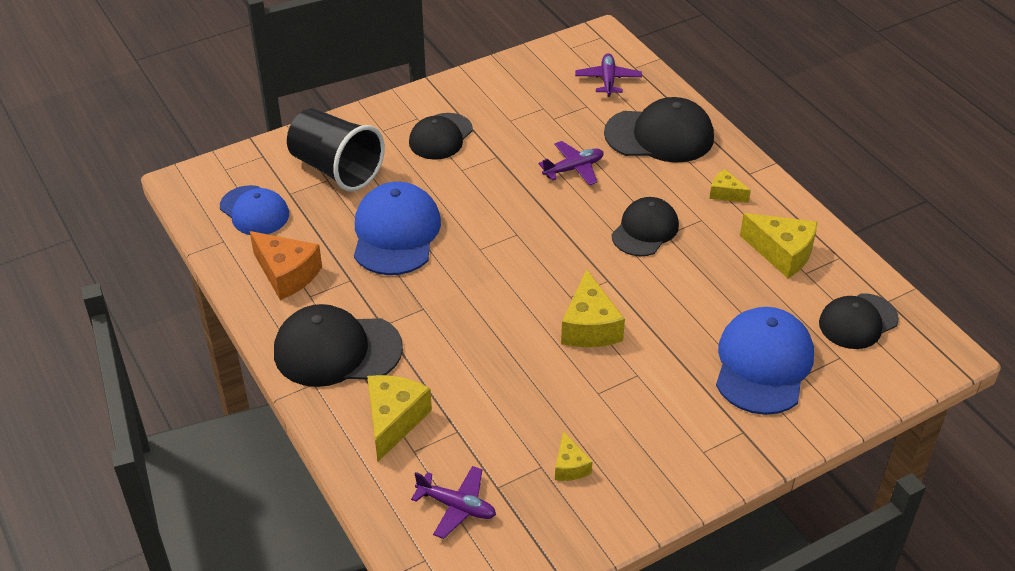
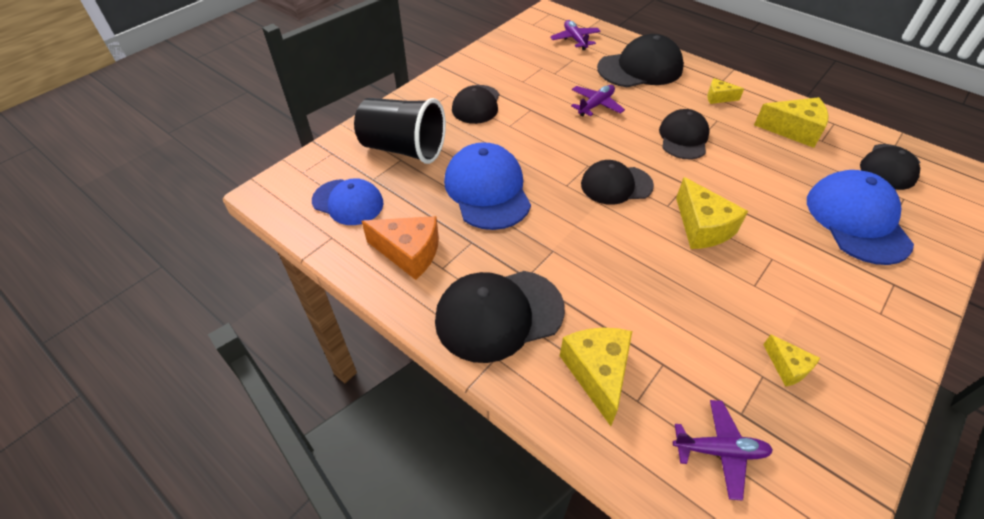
camera: 20 degrees left, 5 degrees up
(531, 262) = (616, 185): none -> black cap

